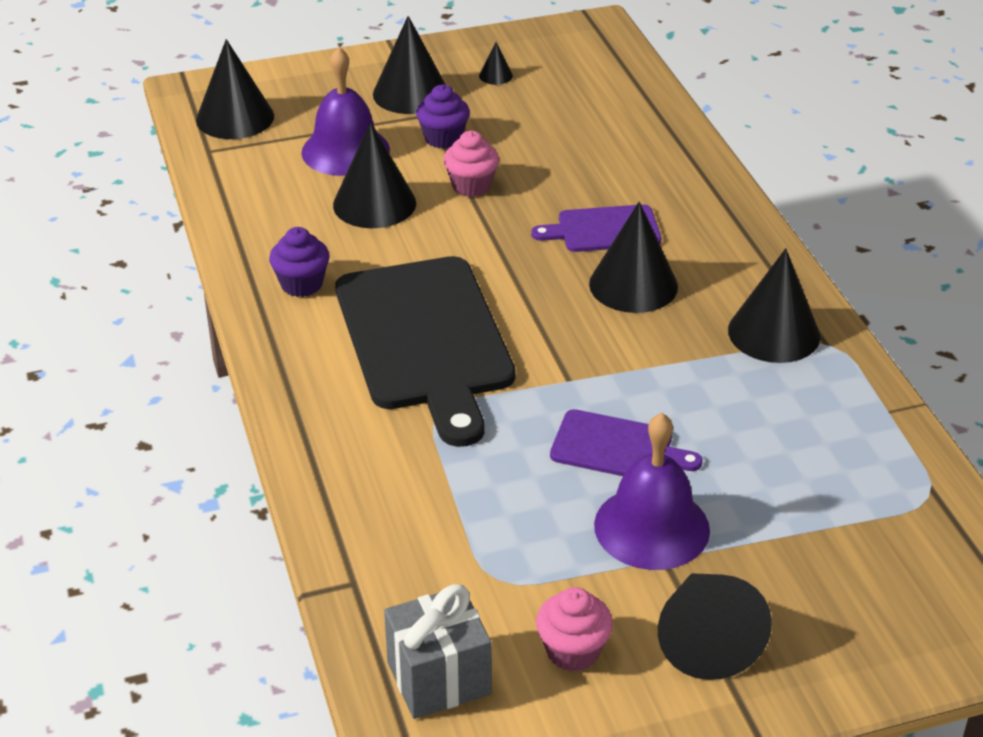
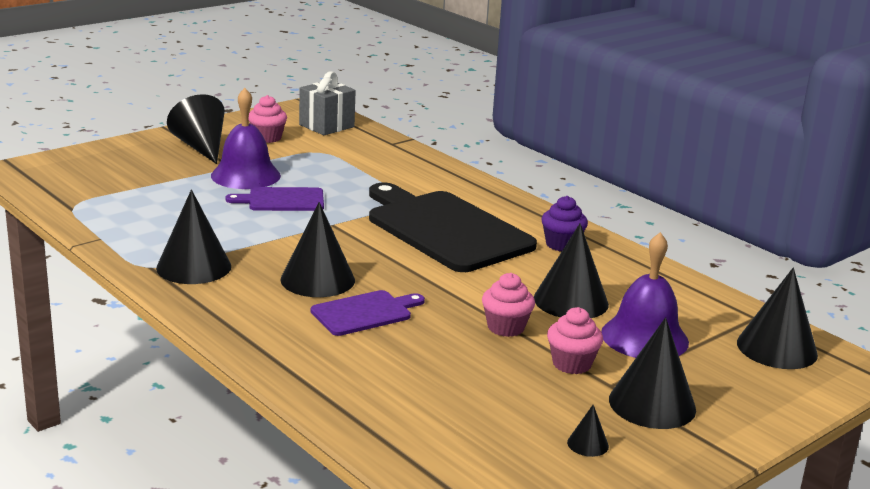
camera: 155 degrees right, 15 degrees down
(443, 138) = (571, 364): purple cupcake -> pink cupcake

